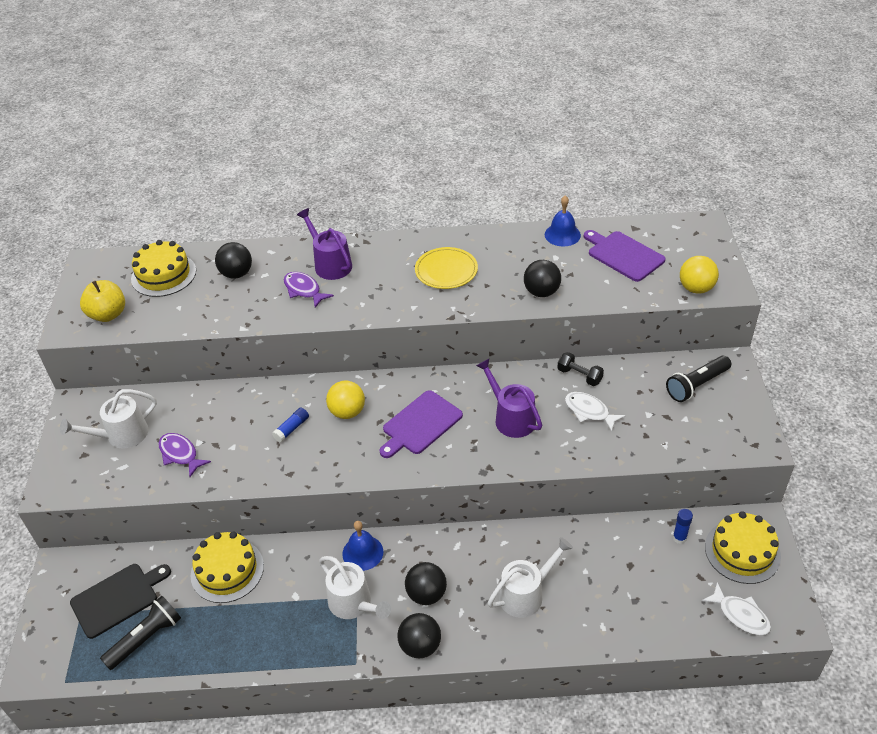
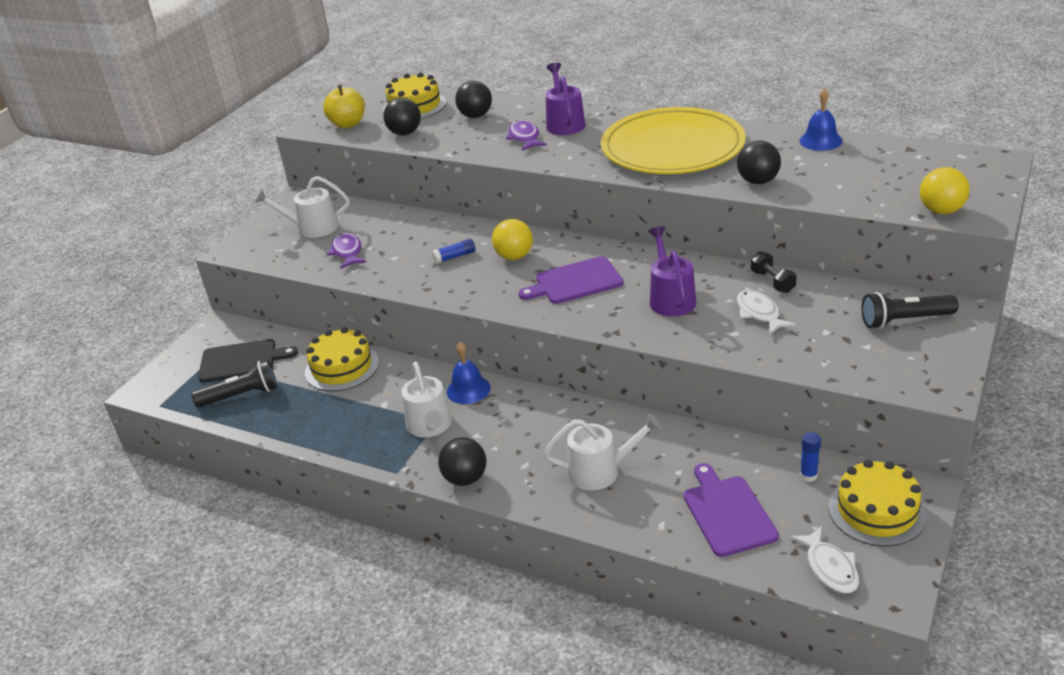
camera: 30 degrees right, 10 degrees down
(426, 594) = (502, 440): black ball -> black ball (405, 133)
(446, 270) = (672, 147): yellow plate -> yellow plate, size x2.05
(623, 255) = (877, 168): purple cutting board -> purple cutting board (727, 513)

